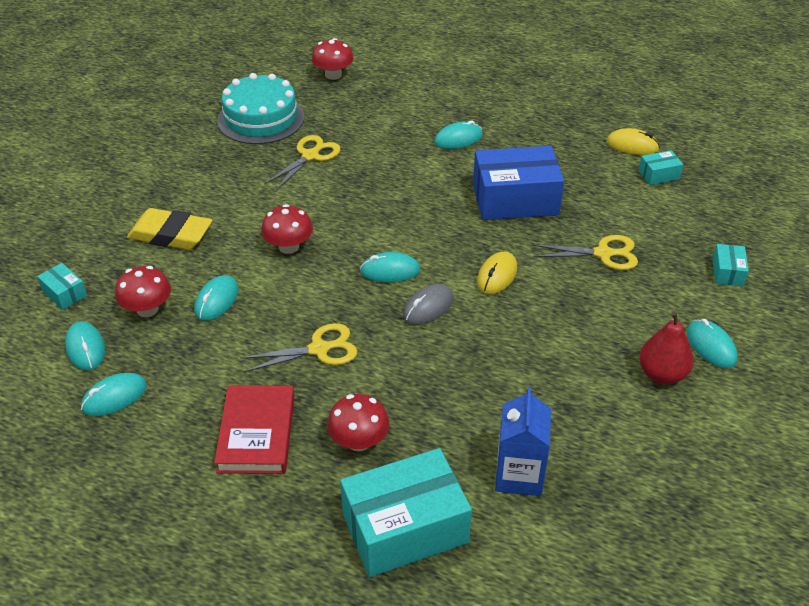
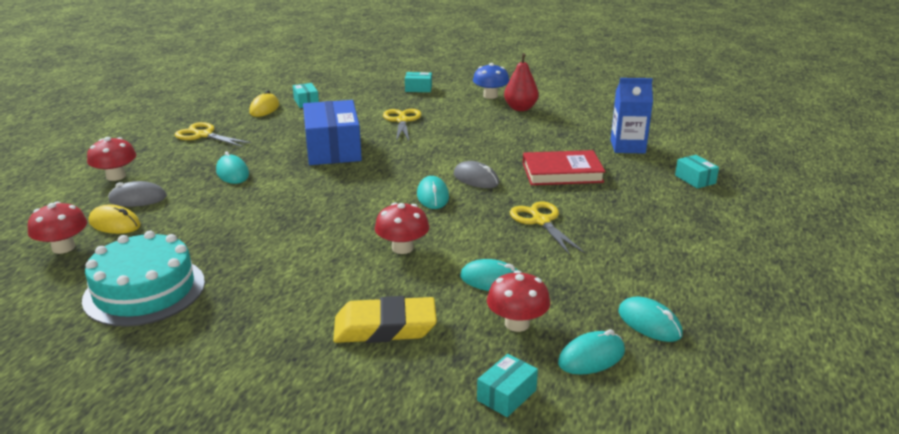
camera: 95 degrees left, 15 degrees down
(170, 235) = (385, 327): yellow eraser -> yellow eraser turned 75 degrees clockwise
(257, 433) = (648, 241): red book -> red book (562, 172)
(310, 156) = (240, 249): yellow scissors -> yellow scissors (204, 135)
(359, 441) = (631, 198): red mushroom -> red mushroom (116, 176)
(405, 528) = (695, 179): turquoise box -> turquoise box, size x0.45
(410, 95) = (138, 199): none -> grey mouse
(497, 275) = (432, 155): yellow mouse -> yellow mouse (115, 224)
(711, 346) = (490, 96): turquoise mouse -> blue mushroom

